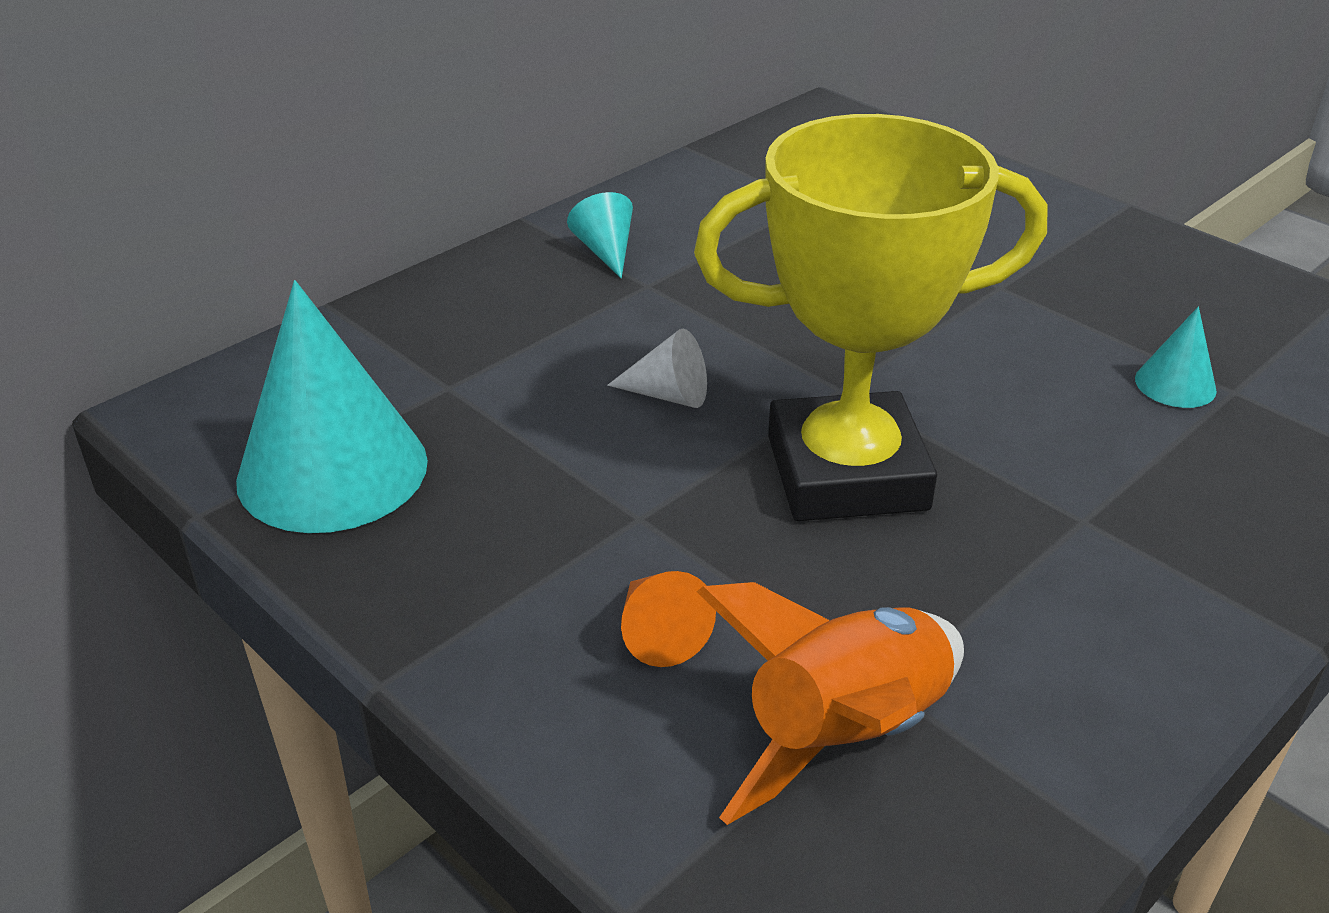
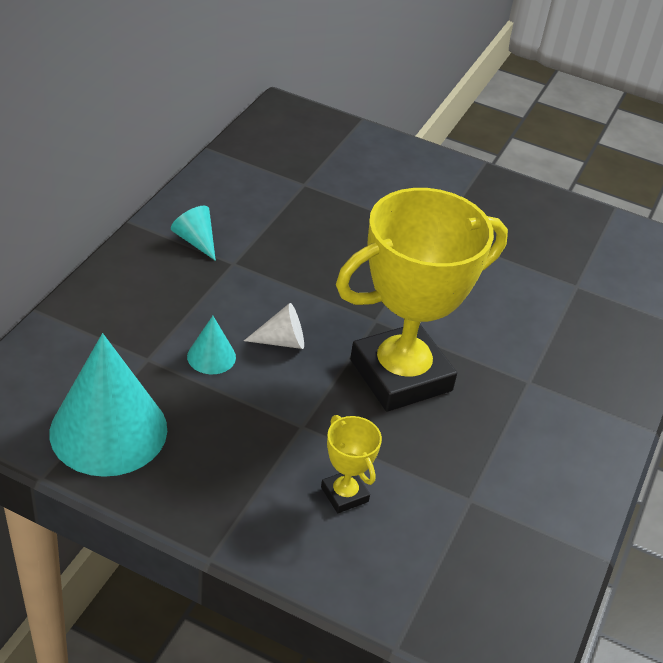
camera: 25 degrees left, 5 degrees up
(659, 633) = (344, 494): orange cone -> yellow trophy
(845, 735) = (459, 530): orange rocket -> none
(1175, 384) = (547, 286): turquoise cone -> turquoise cone (211, 356)

